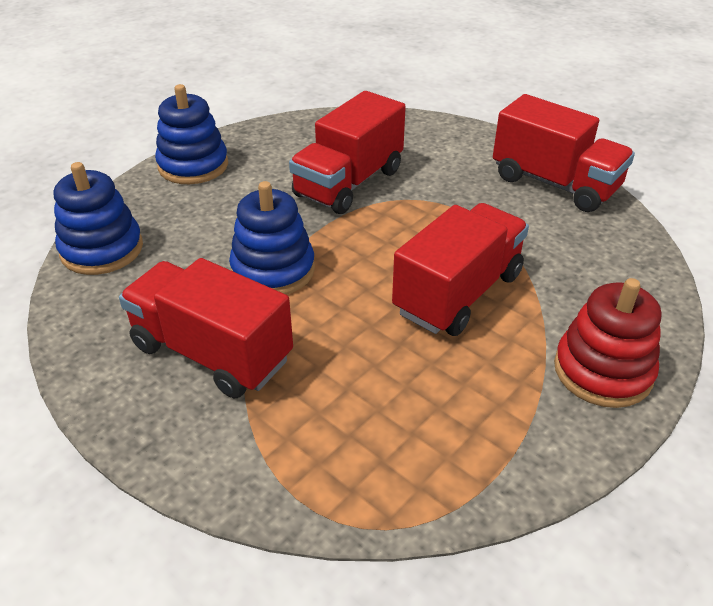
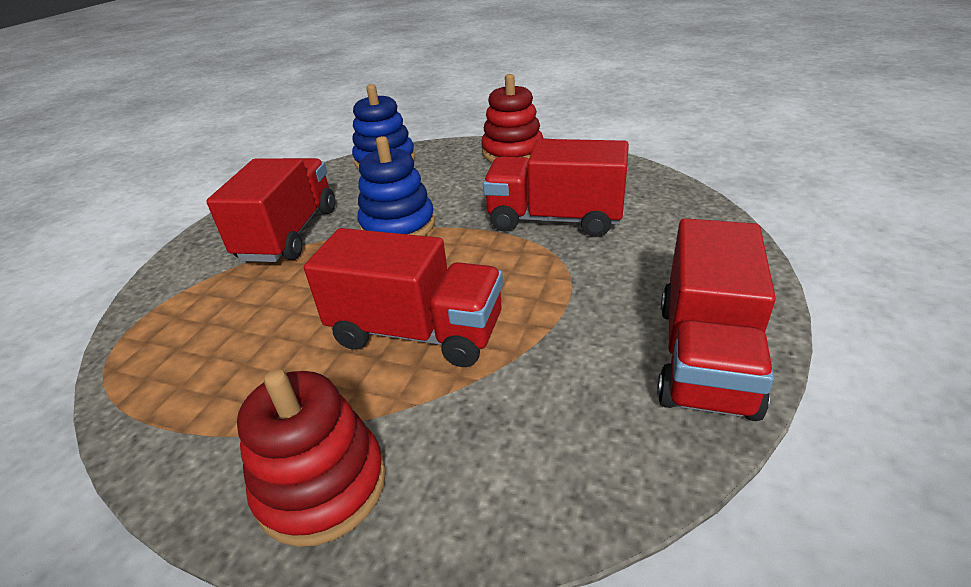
camera: 70 degrees right, 5 degrees down
(193, 166) = (512, 152): blue stacking toy -> red stacking toy

